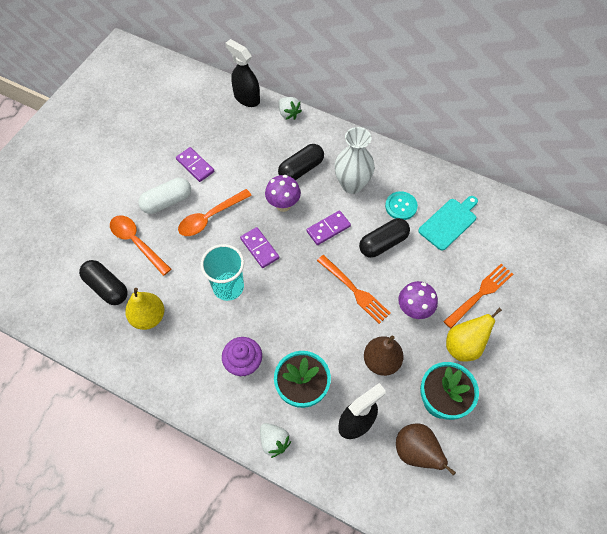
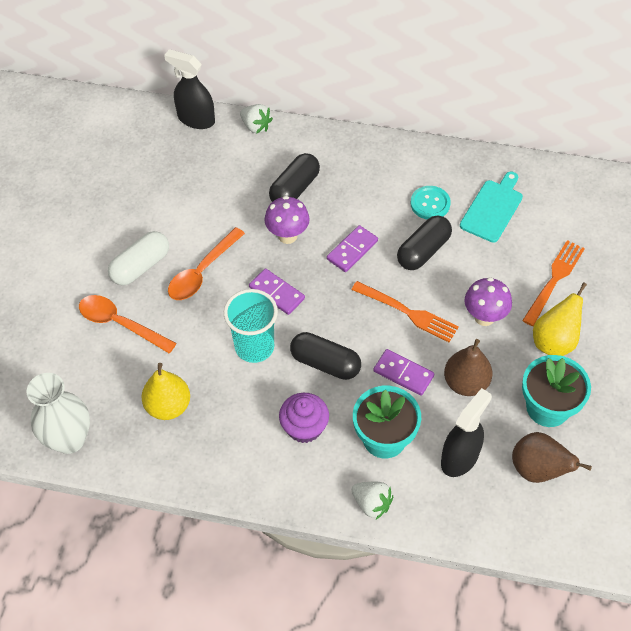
camera: 15 degrees left, 5 degrees down
(107, 287) = (102, 385): black capsule -> black capsule (325, 363)
(195, 165) = (160, 215): purple domino -> purple domino (403, 373)
(352, 185) = (363, 192): white vase -> white vase (69, 439)

